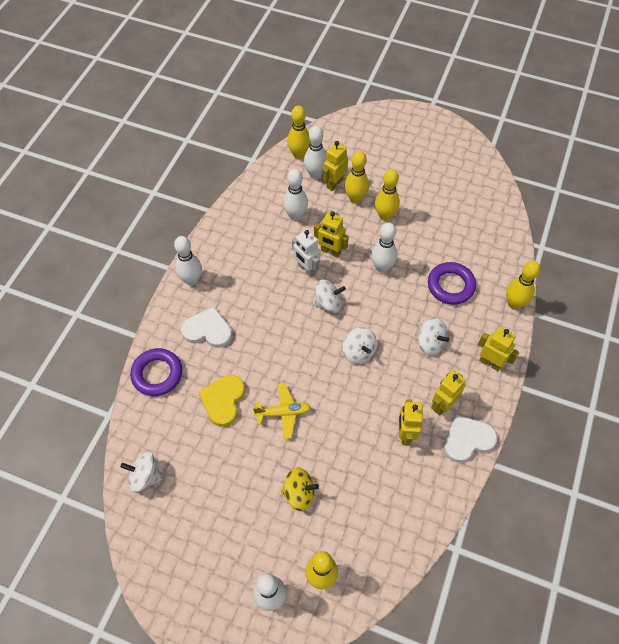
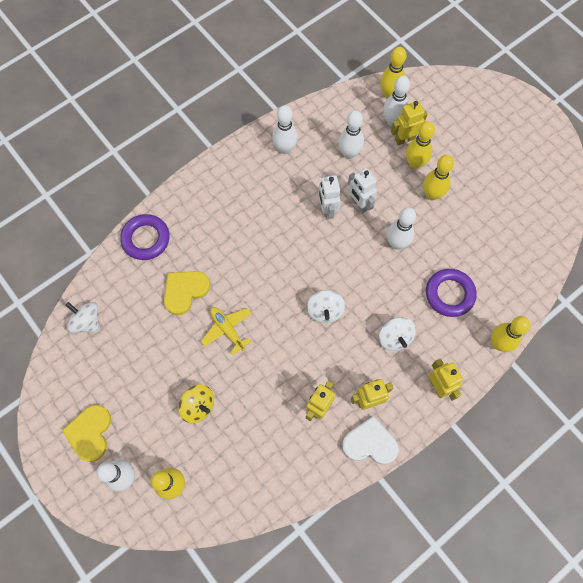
camera: 30 degrees right, 10 degrees up
(192, 280) = (222, 169): white bowling pin -> white bowling pin (285, 149)
(208, 330) = (209, 222): white heart -> none
(212, 577) = (90, 433): none -> yellow heart
(283, 413) = (227, 330): yellow plane -> yellow plane turned 150 degrees counterclockwise
(328, 303) = (326, 252): white spinning top -> none
(330, 252) = (359, 204): yellow robot -> white robot

